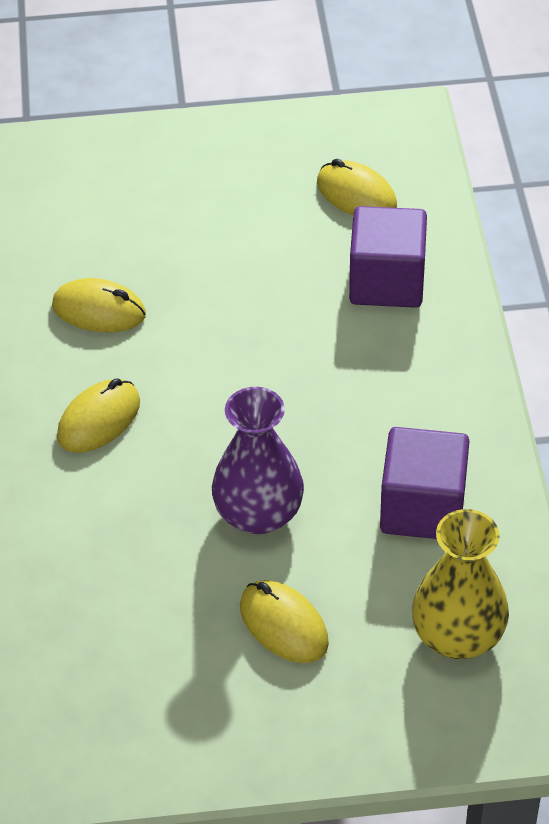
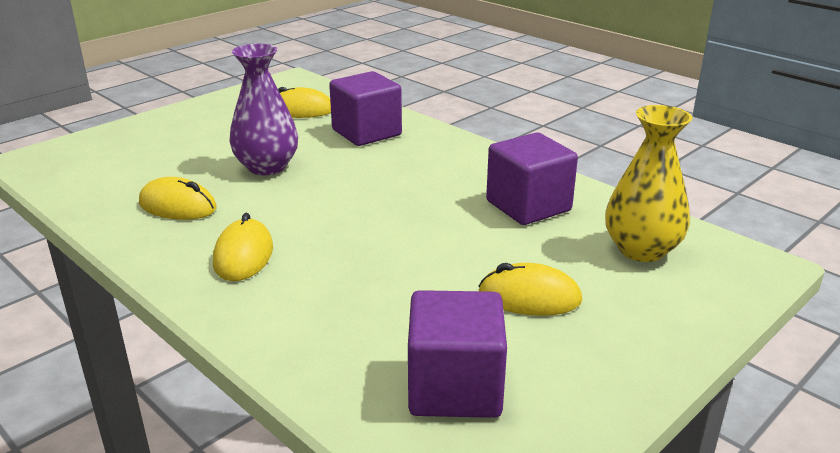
camera: 40 degrees left, 20 degrees down
(99, 310) = (178, 206): yellow mouse -> yellow mouse turned 45 degrees clockwise
(124, 676) = (455, 388): none -> purple cube
(258, 514) = (429, 252): purple vase -> purple vase (267, 167)

